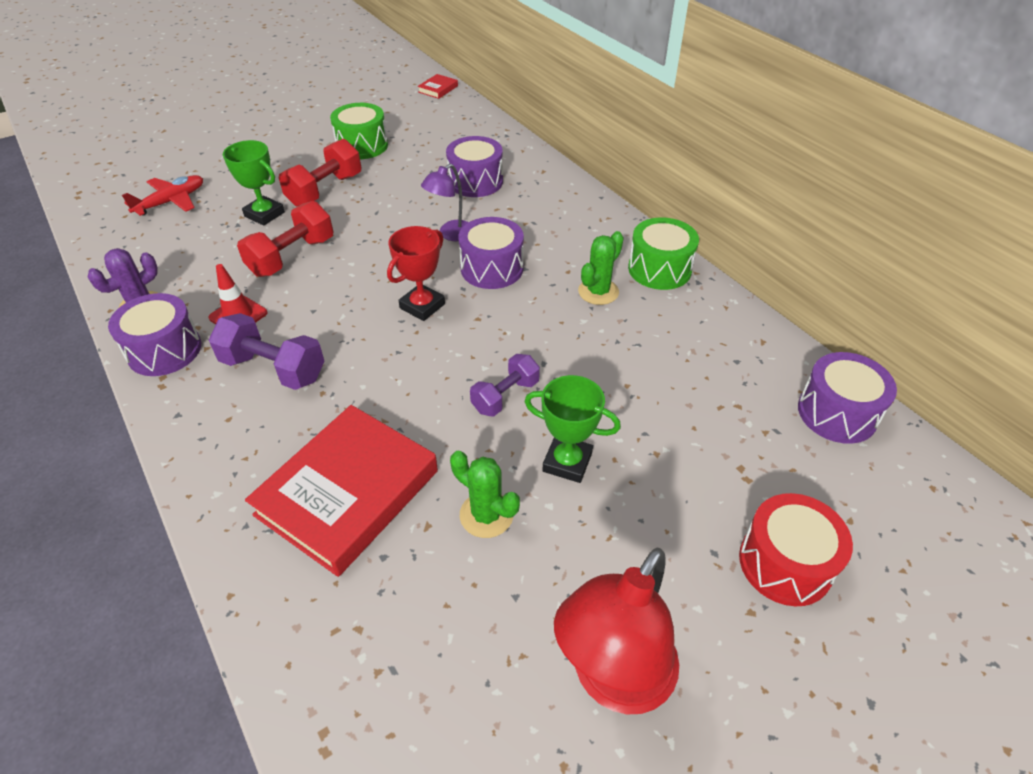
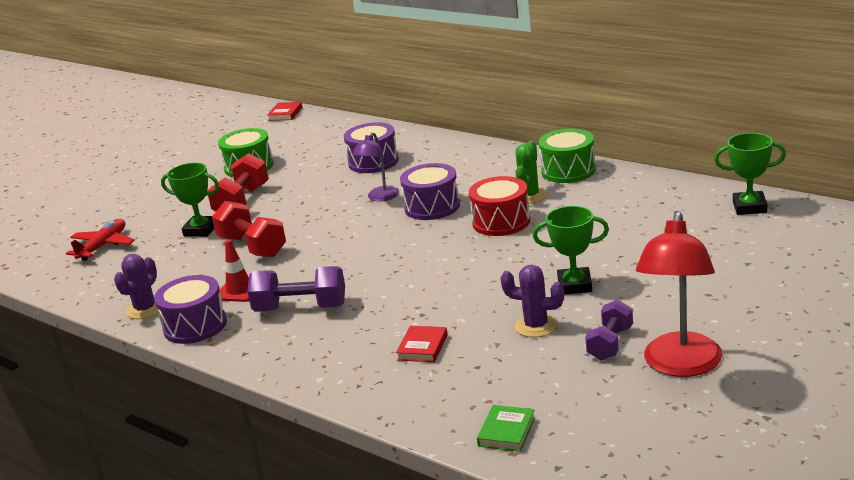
camera: 15 degrees left, 20 degrees down
(292, 257) = (252, 247): red dumbbell -> red dumbbell turned 60 degrees counterclockwise
(342, 703) = (506, 432): none -> green book
(348, 493) = (422, 347): red book -> red book, size x0.41
(422, 306) = (393, 242): red trophy -> none
(486, 515) = (536, 326): green cactus -> purple cactus
(505, 396) = (501, 268): purple dumbbell -> purple dumbbell (610, 344)
(785, 563) = (758, 284): red drum -> red drum (501, 222)
(837, 413) = (749, 207): purple drum -> green trophy

